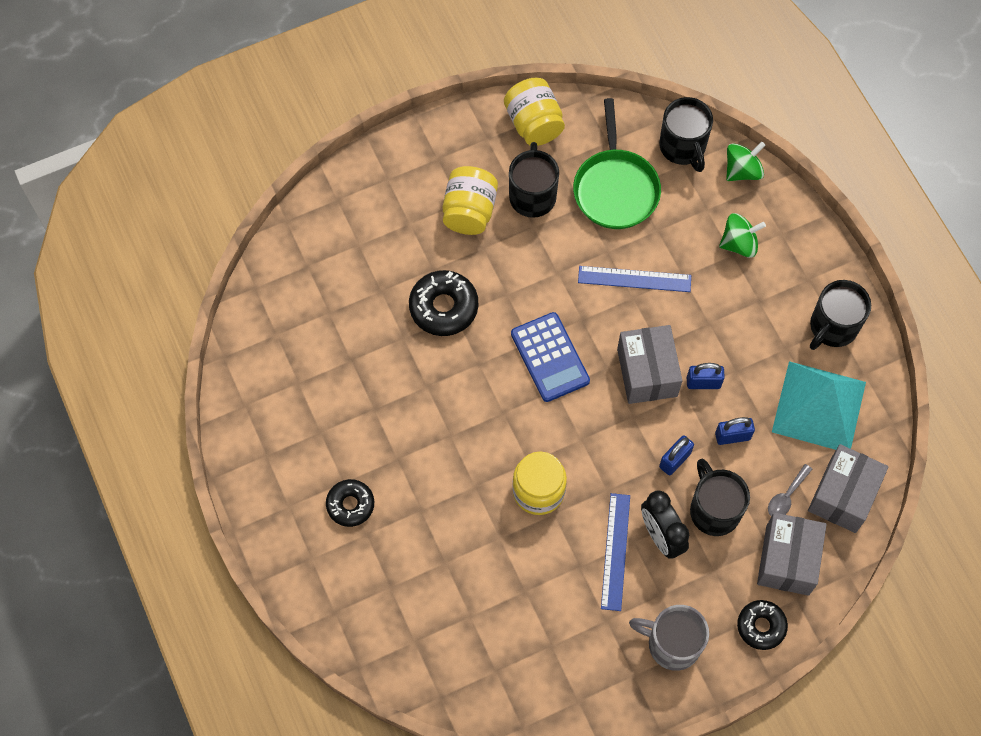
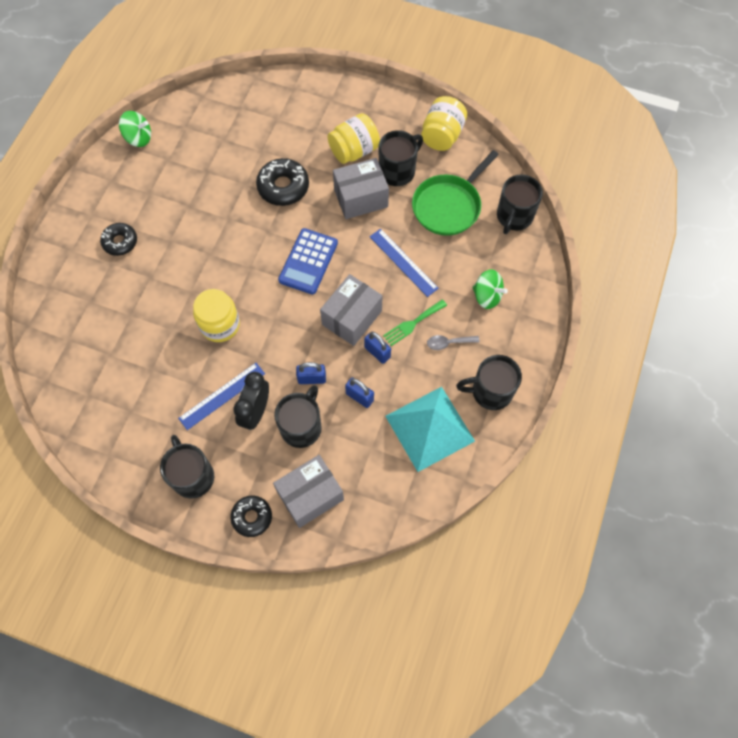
camera: 45 degrees right, 0 degrees up
(672, 644) = (192, 476): grey mug -> black mug
(704, 328) = (412, 323): none -> green fork
(742, 171) = (535, 258): green spinning top -> green spinning top (139, 138)
(786, 496) = (352, 459): grey spoon -> grey spoon (448, 343)
(843, 495) = (385, 492): grey box -> grey box (361, 198)

